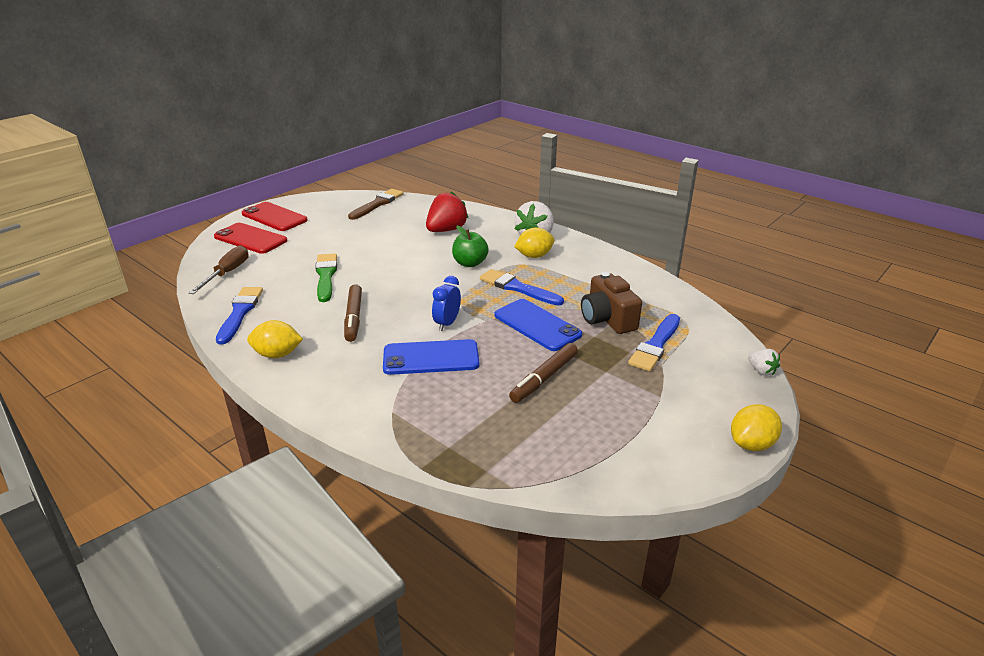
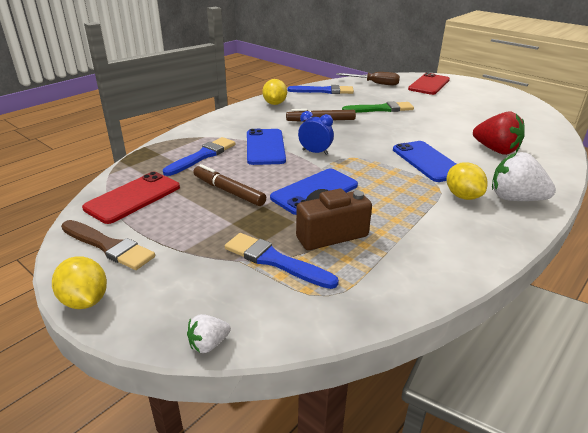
camera: 90 degrees right, 0 degrees up
(274, 217) = (471, 88): red phone -> red phone (133, 197)
(377, 204) = (531, 119): brown brush -> brown brush (109, 246)
(470, 263) = (427, 161): green apple -> blue phone
(517, 288) = (385, 184): blue brush -> blue brush (202, 156)

